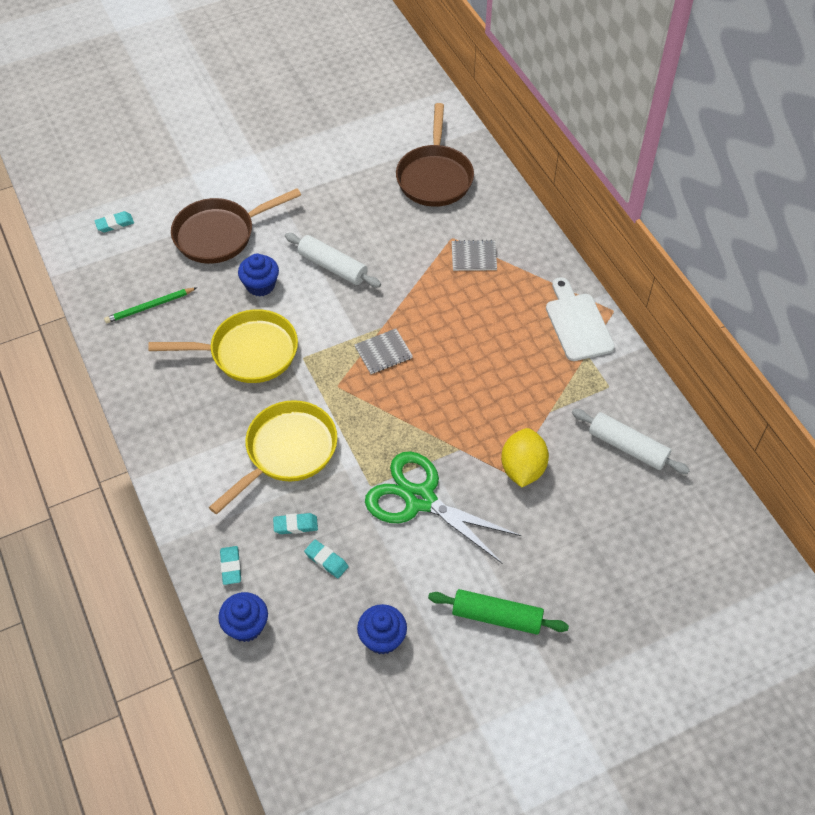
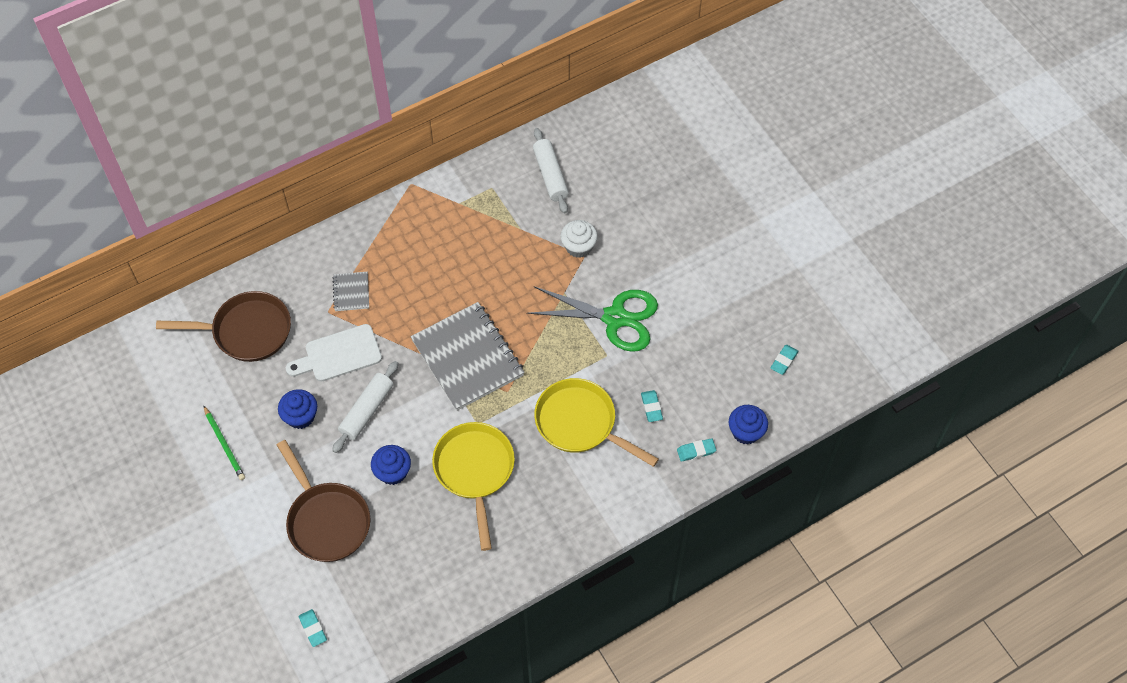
camera: 95 degrees left, 5 degrees up
(149, 307) = (424, 570): green pencil -> green pencil (224, 444)
(326, 560) = (680, 380): turquoise eraser -> turquoise eraser (784, 361)
(382, 638) = (740, 334): blue cupcake -> blue cupcake (300, 416)
(383, 352) = (467, 358): grey notebook -> grey notebook, size x2.21
(419, 499) = (615, 318): green scissors -> green scissors turned 105 degrees counterclockwise
(497, 617) = (711, 260): green rolling pin -> none
(522, 469) = (578, 246): yellow lemon -> white cupcake
(577, 323) = (426, 210): white cutting board -> white cutting board (338, 354)
(627, 447) = (550, 175): white rolling pin -> white rolling pin turned 45 degrees counterclockwise

